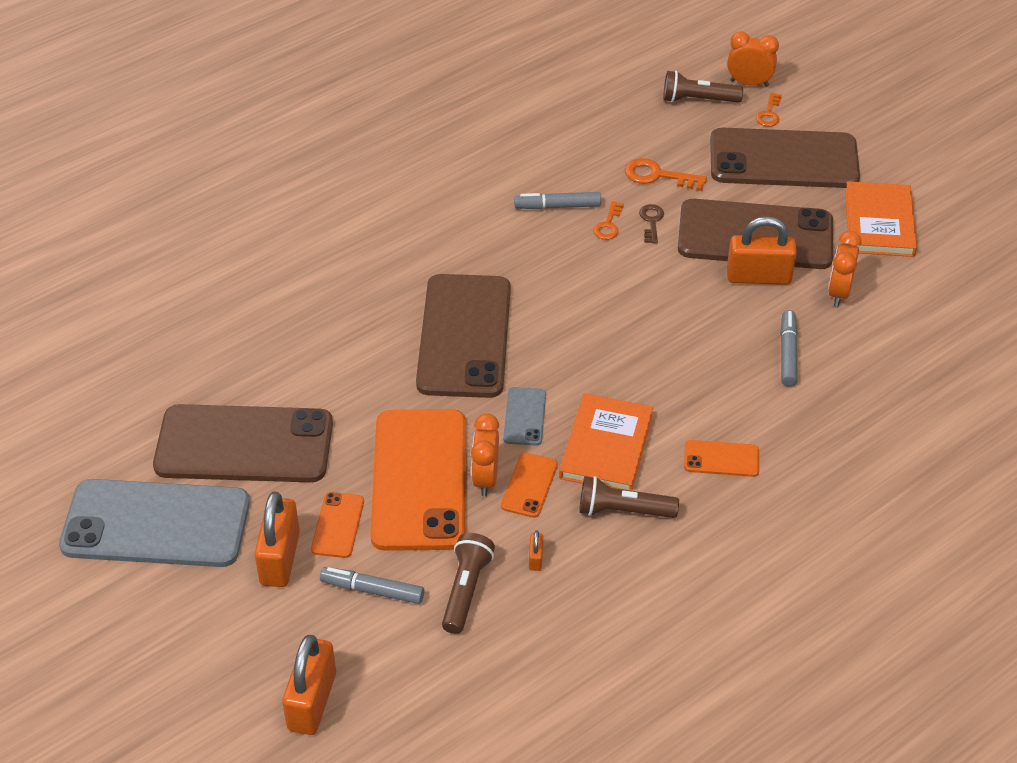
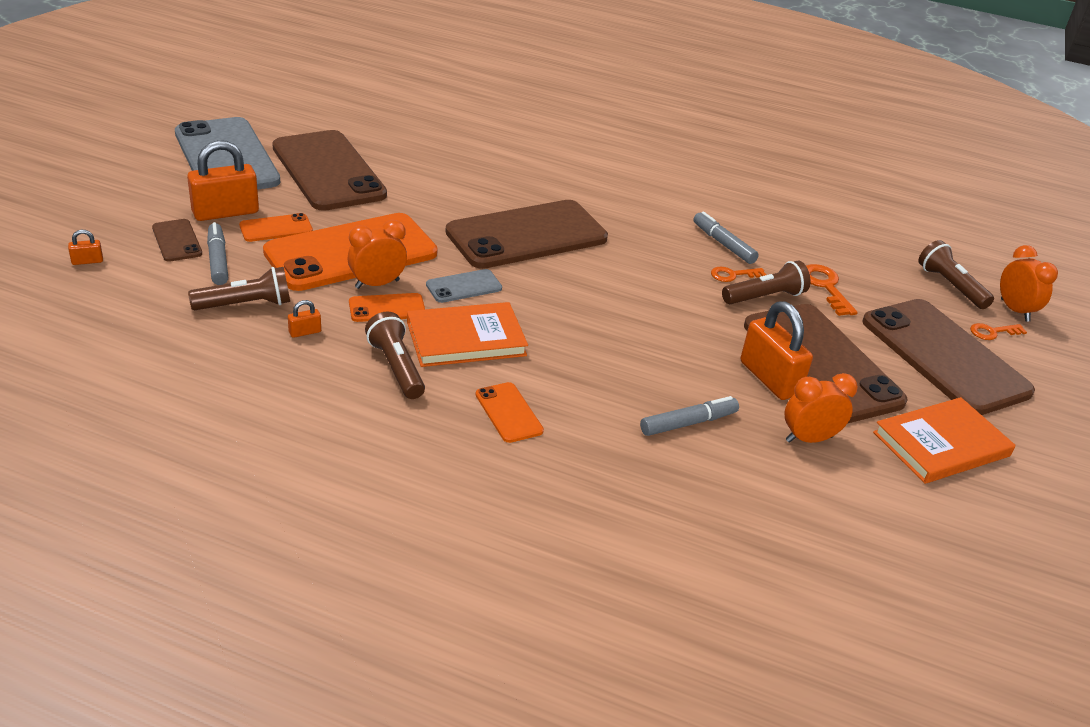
camera: 55 degrees right, 10 degrees down
(312, 701) = (87, 261): orange padlock -> orange padlock, size x0.43
(314, 615) = (177, 241): none -> brown phone
(651, 221) = (765, 297): brown key -> brown flashlight

